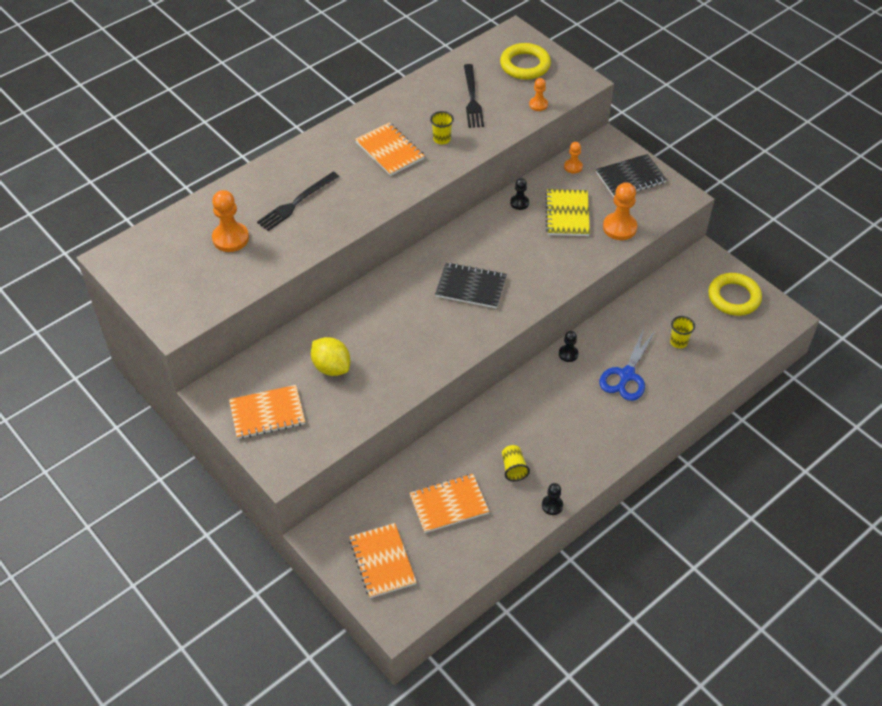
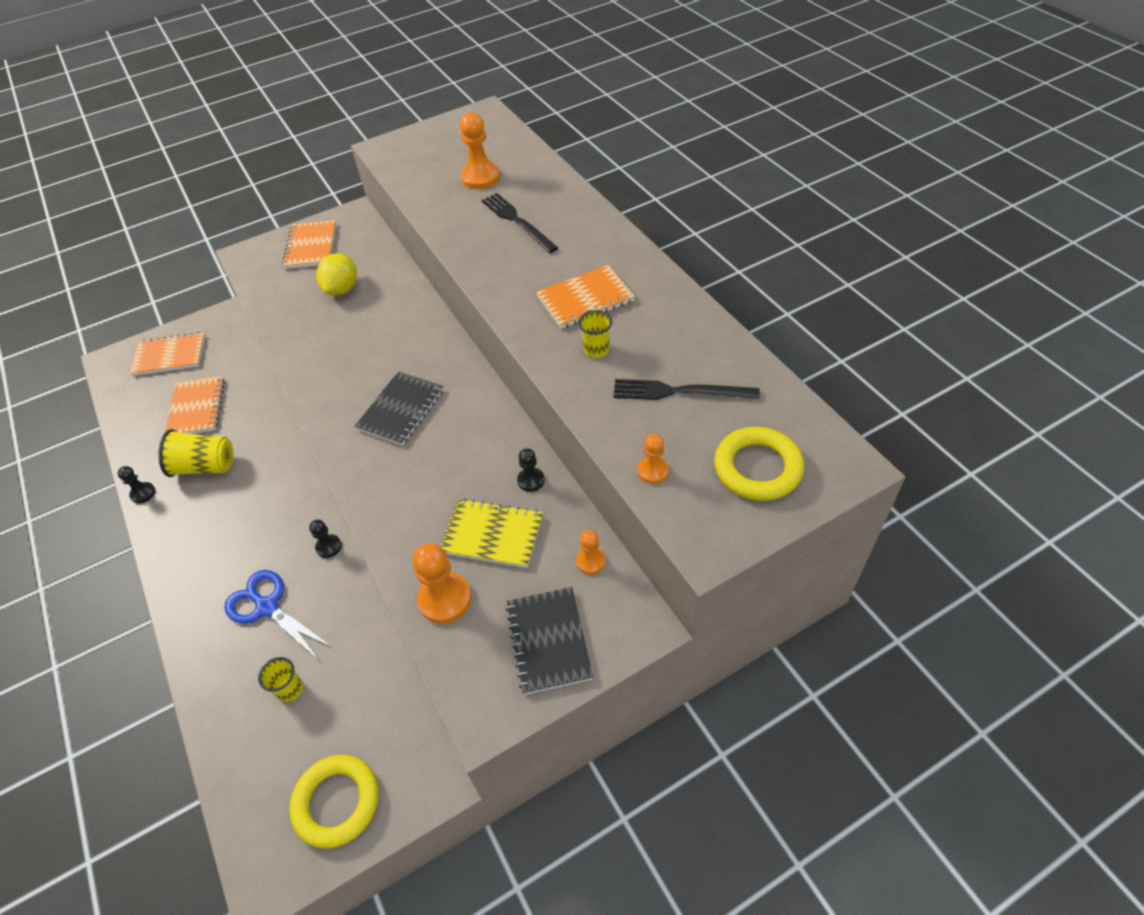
camera: 105 degrees right, 0 degrees up
(331, 367) = (342, 289): yellow lemon -> yellow lemon turned 45 degrees counterclockwise
(513, 468) = (205, 466): yellow cup -> yellow cup, size x1.68

